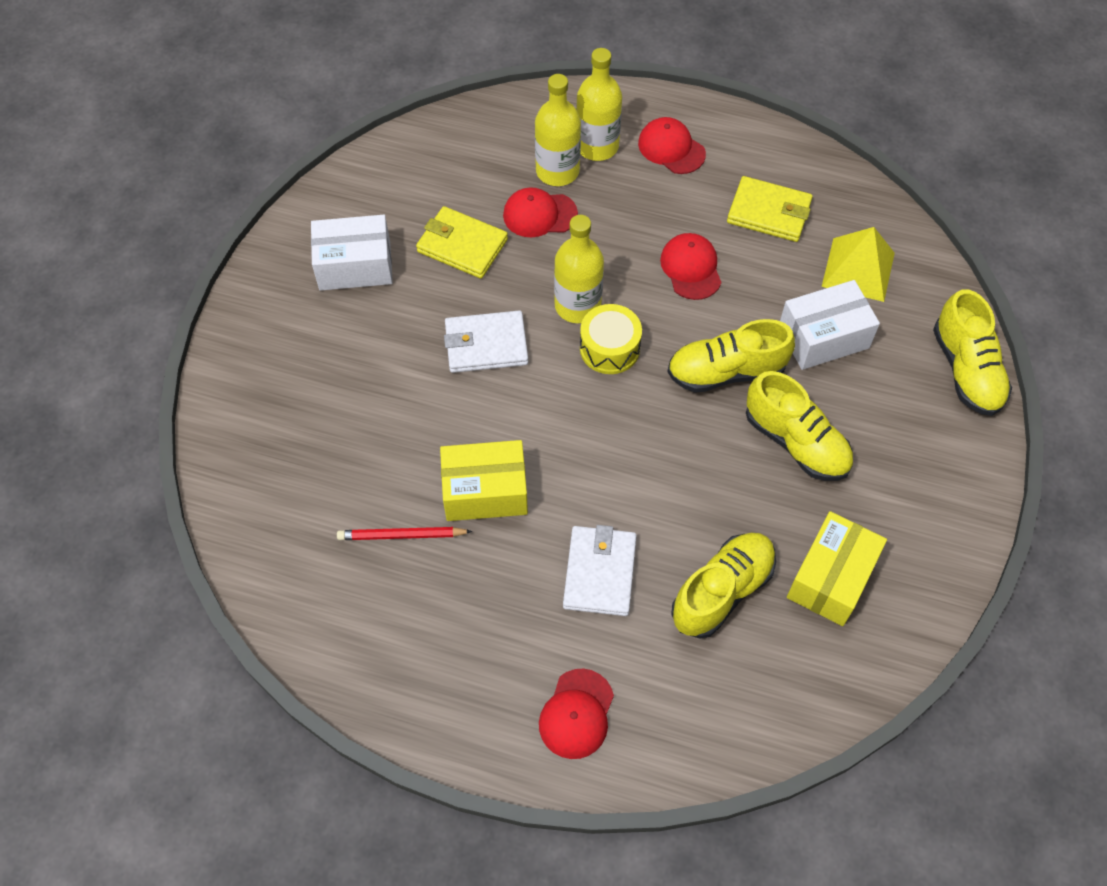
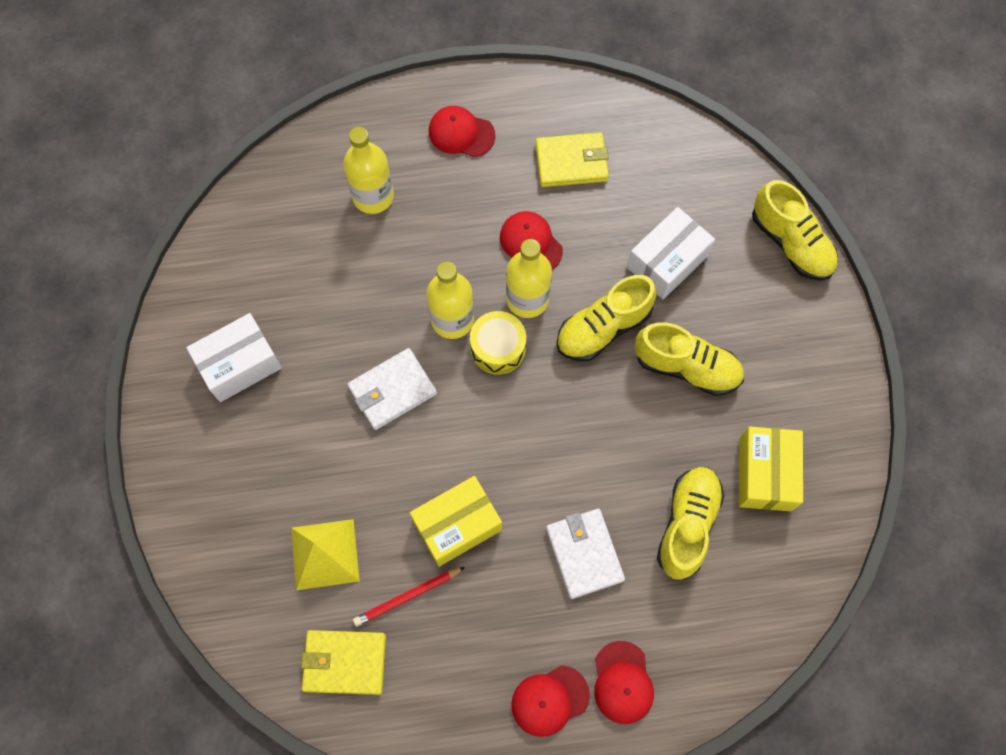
camera: 25 degrees left, 10 degrees up
(462, 245) = (325, 304): yellow wallet -> yellow wallet (345, 662)
(539, 214) = (378, 246): red cap -> red cap (549, 700)
(597, 146) = (396, 157): yellow bottle -> yellow bottle (527, 299)
(858, 269) = (667, 186): yellow pyramid -> yellow pyramid (324, 554)

